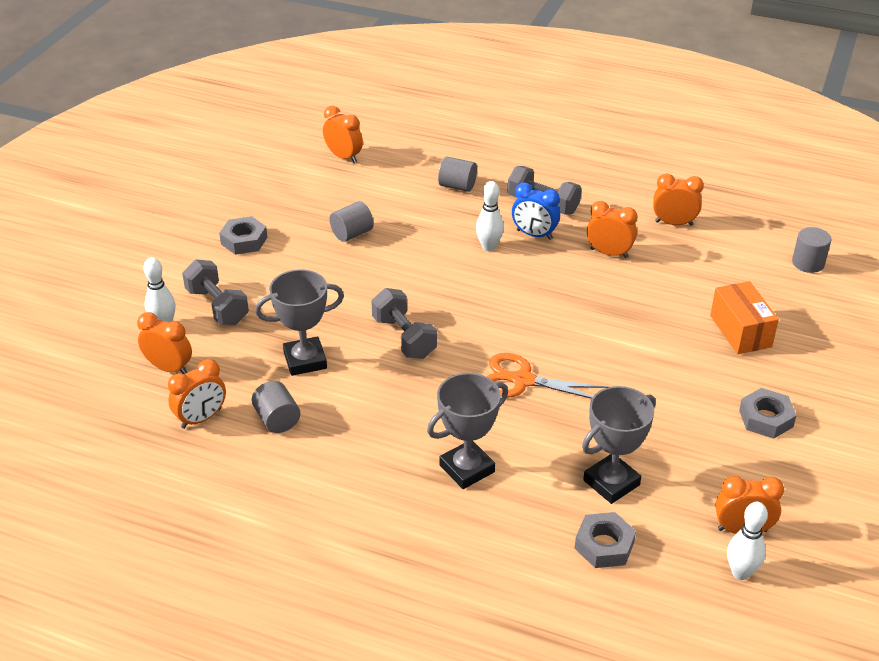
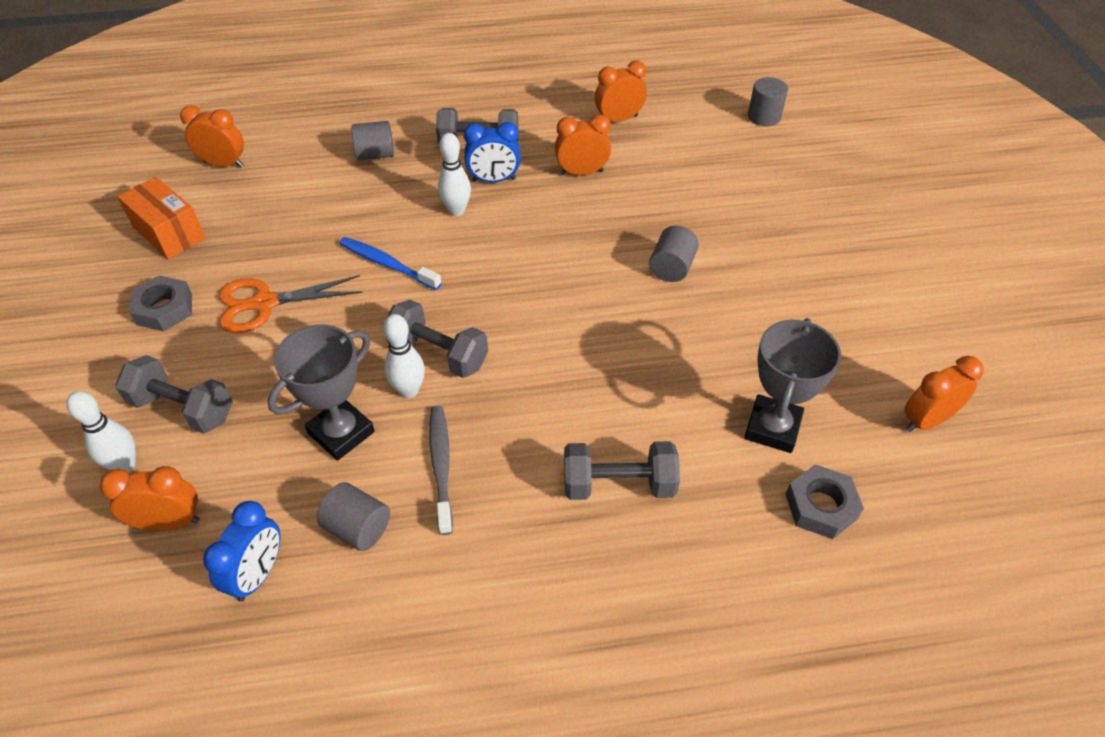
camera: 30 degrees left, 10 degrees up
(201, 418) = (258, 574): orange clock -> blue clock
(352, 234) = (293, 251): grey cylinder -> grey cylinder (671, 268)
(355, 407) = (441, 466): none -> grey toothbrush
(411, 266) = (387, 264): none -> blue toothbrush
(467, 468) = (618, 484): grey trophy -> grey dumbbell
(523, 380) = (600, 349): orange scissors -> orange scissors (265, 303)
(740, 331) = (761, 207): orange box -> orange box (169, 233)
(740, 572) = (962, 470): white bowling pin -> white bowling pin (409, 390)
(766, 418) = (852, 289): grey nut -> none

